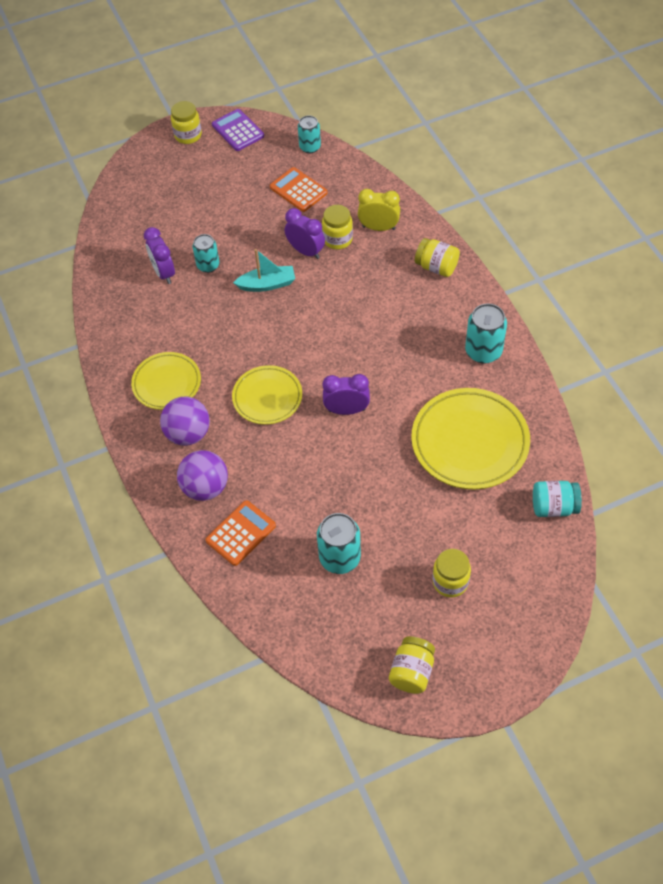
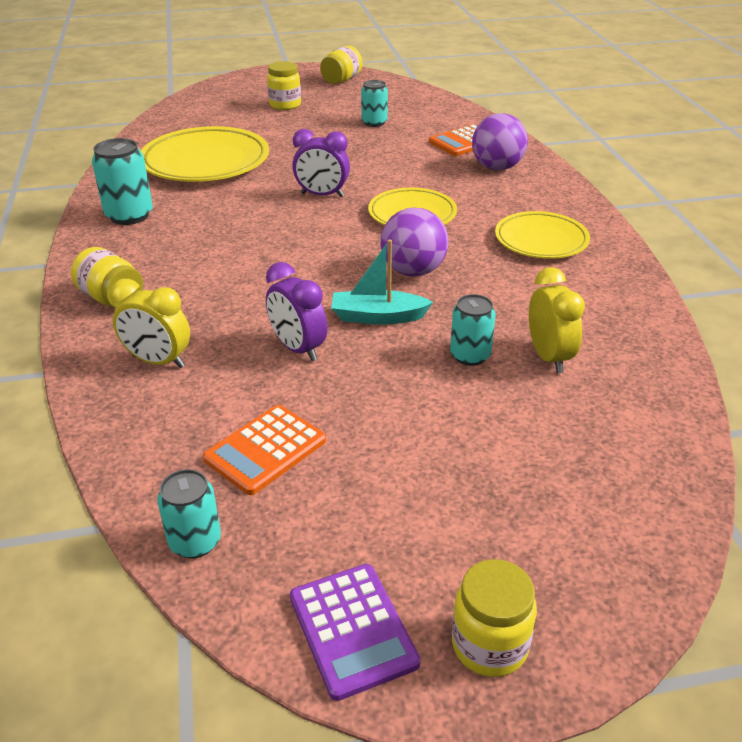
camera: 170 degrees left, 20 degrees down
(164, 273) = (549, 357): purple clock -> yellow clock
(188, 434) = (514, 201): purple ball -> purple ball (413, 271)
(298, 190) = (265, 450): orange calculator -> orange calculator turned 75 degrees clockwise
(337, 239) = (237, 356): yellow jar -> none
(340, 558) = (374, 123): turquoise can -> turquoise can, size x0.66
(553, 507) = (163, 124): turquoise jar -> none

